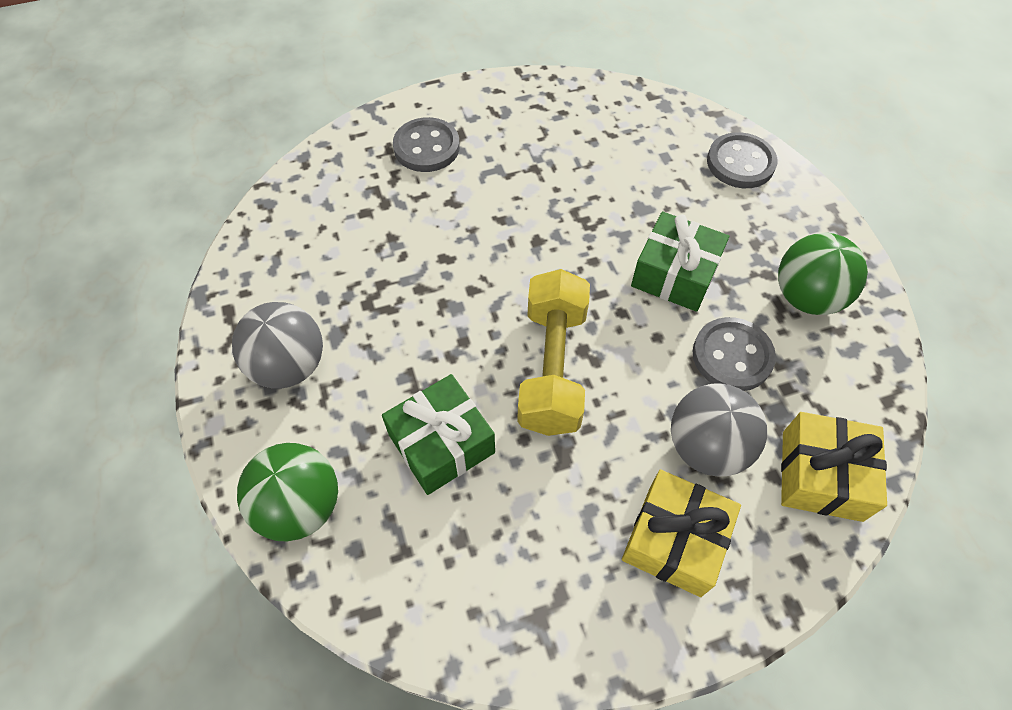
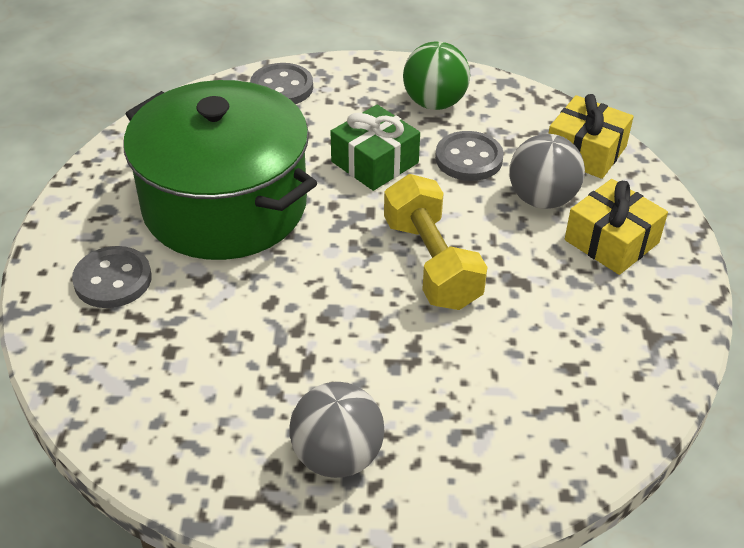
camera: 70 degrees left, 15 degrees down
(300, 506) = (502, 477): green ball -> none
(441, 443) = (476, 357): green gift -> none
(548, 183) = (225, 206): none -> green pot
(552, 367) = (431, 263): yellow dumbbell -> yellow dumbbell turned 45 degrees clockwise

